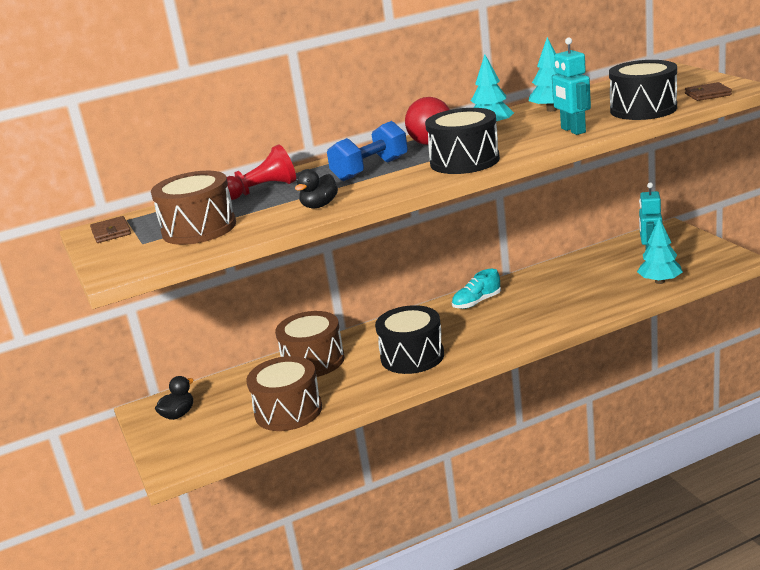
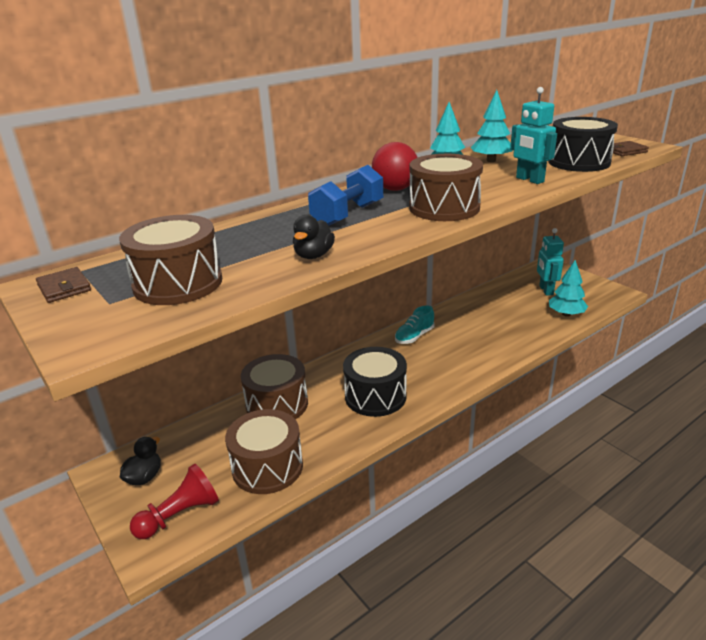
camera: 15 degrees left, 5 degrees up
(262, 190) = (237, 236): red pawn -> red pawn (180, 515)
(464, 161) = (444, 208): black drum -> brown drum

